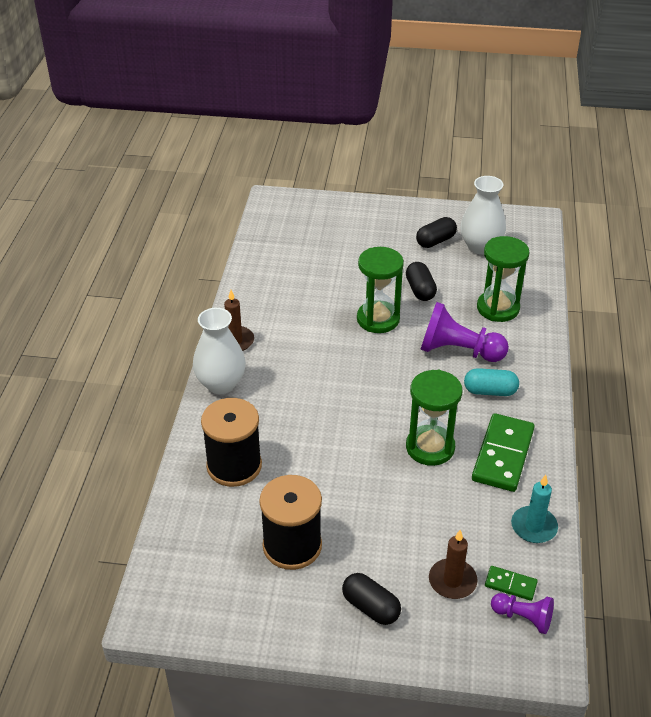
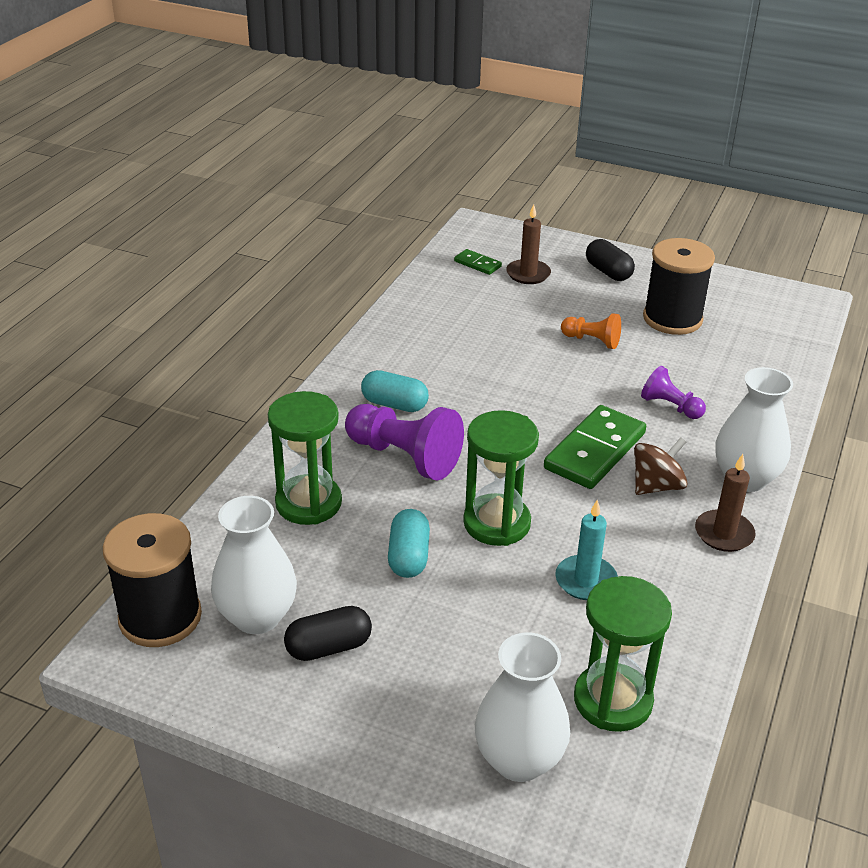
camera: 165 degrees left, 5 degrees down
(234, 466) = (729, 389): black spool -> black spool (160, 617)
(282, 365) = (656, 486): none -> brown spinning top
(325, 217) = (519, 760): none -> white vase
(361, 496) = (592, 341): none -> orange pawn
(420, 290) = (408, 557): black capsule -> turquoise capsule
(430, 447) = (498, 366): green hourglass -> green hourglass (613, 700)
(503, 455) = (422, 345): green domino -> green domino (594, 451)
(523, 618) = (479, 246): purple pawn -> purple pawn (670, 406)
(533, 527) = (430, 292): turquoise candle -> turquoise candle (586, 580)

